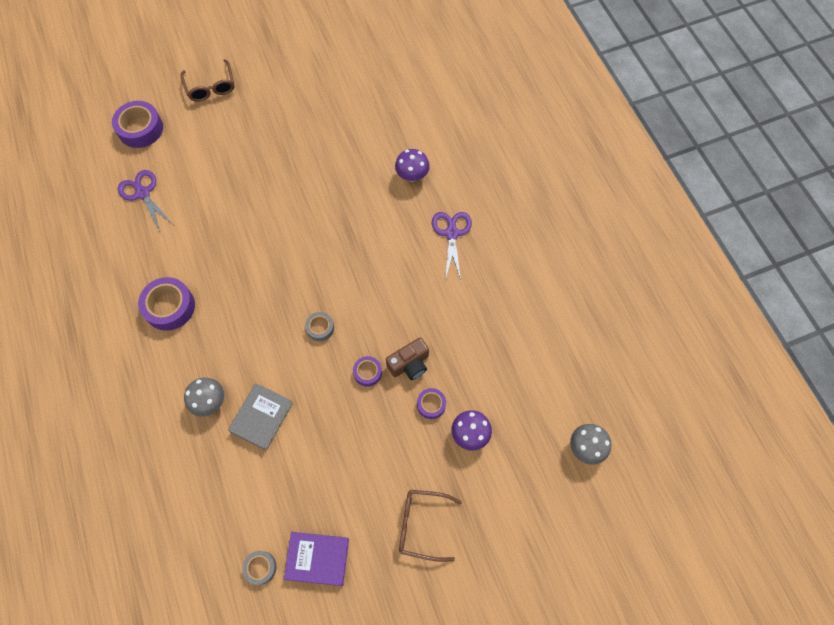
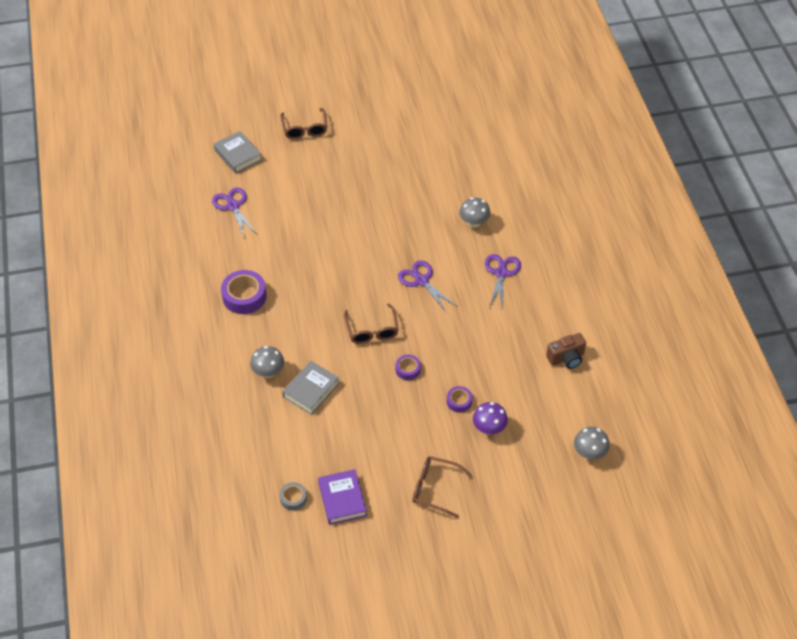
camera: 10 degrees right, 15 degrees down
(140, 129) = (238, 155): purple tape -> grey book
(317, 558) = (342, 499): purple book -> purple book turned 60 degrees clockwise
(320, 328) = (372, 330): grey tape -> brown glasses
(366, 256) = (421, 281): none -> purple scissors
(409, 364) = (445, 368): brown camera -> brown camera (566, 358)
(412, 175) = (474, 222): purple mushroom -> grey mushroom

